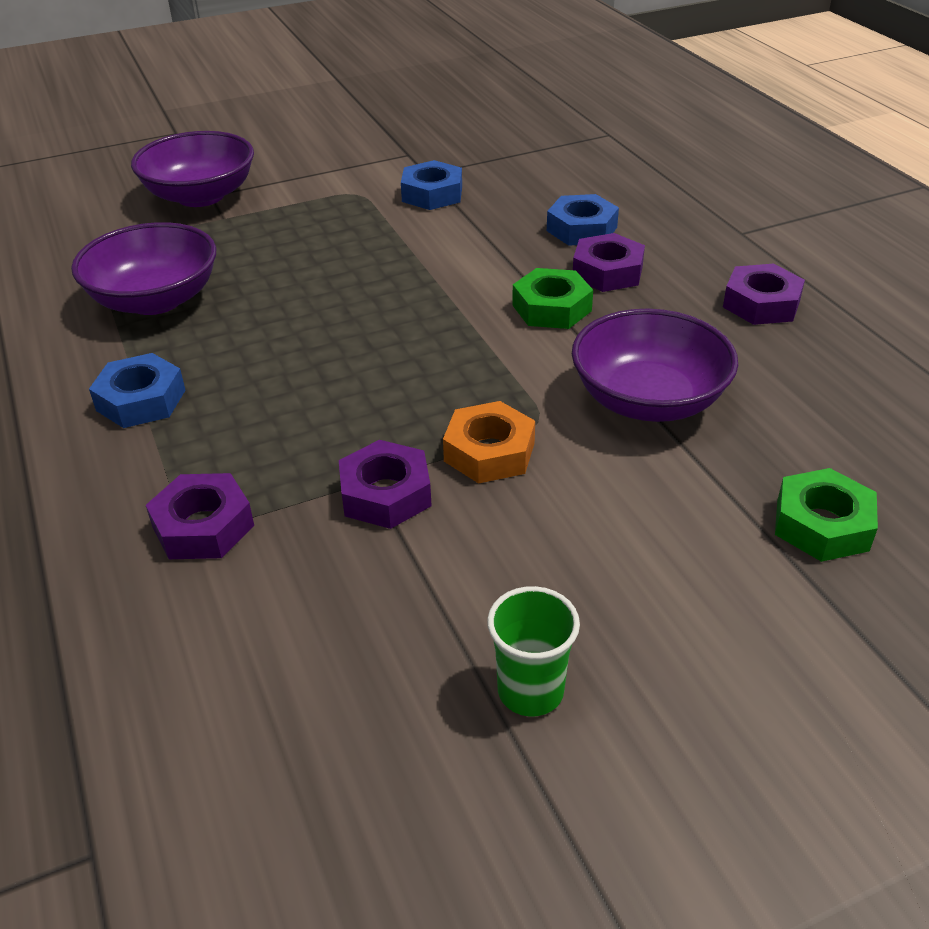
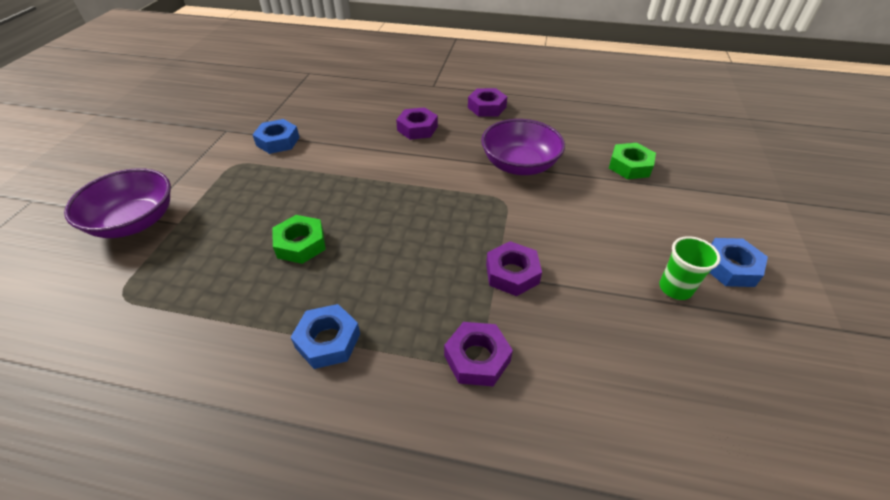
camera: 55 degrees left, 5 degrees up
(155, 300) = (226, 291): purple bowl -> none
(489, 452) = (512, 225): orange nut -> none
(551, 308) = (425, 156): green nut -> green nut (300, 244)
(581, 229) = (375, 118): blue nut -> blue nut (730, 267)

